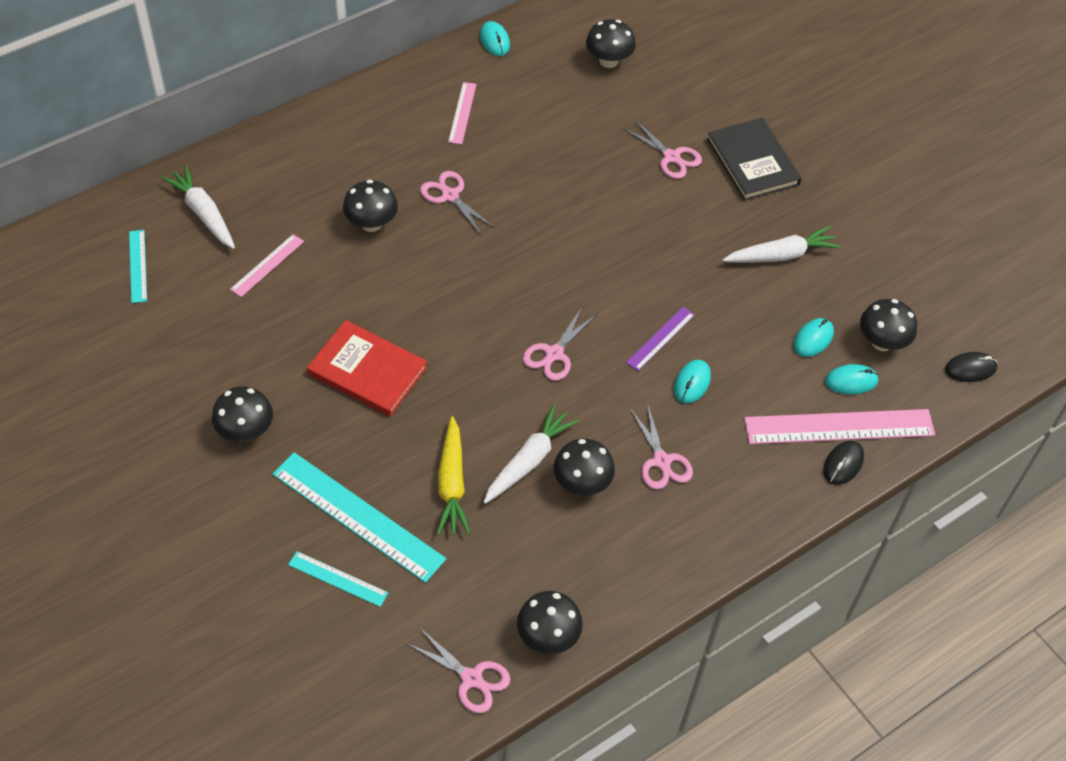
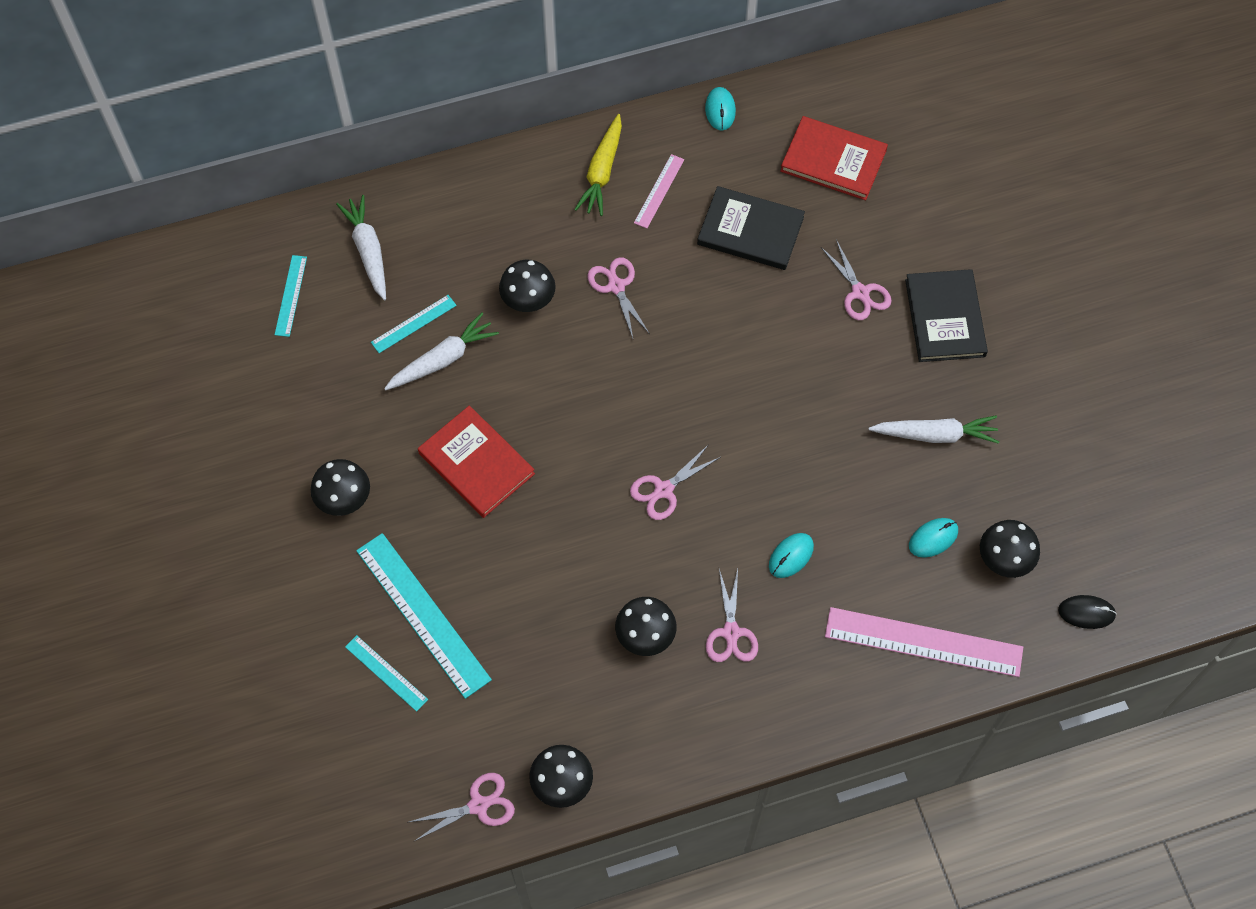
camera: 20 degrees right, 10 degrees up
(267, 265) = (413, 324): pink ruler -> turquoise ruler
(452, 484) = (520, 604): yellow carrot -> yellow carrot (602, 172)
(472, 678) = (478, 805): pink scissors -> pink scissors turned 75 degrees counterclockwise
(529, 460) = (602, 598): white carrot -> white carrot (443, 359)
(556, 128) = (750, 230): none -> black book
(608, 61) = (833, 160): black mushroom -> red book
(660, 338) = (776, 499): purple ruler -> none
(843, 464) = (912, 683): black mouse -> none
(851, 381) = (955, 595): turquoise mouse -> none

